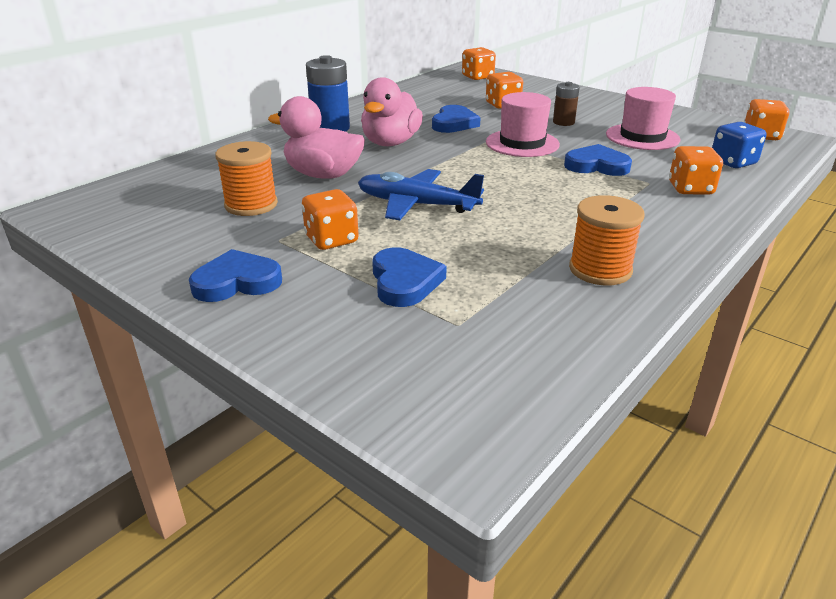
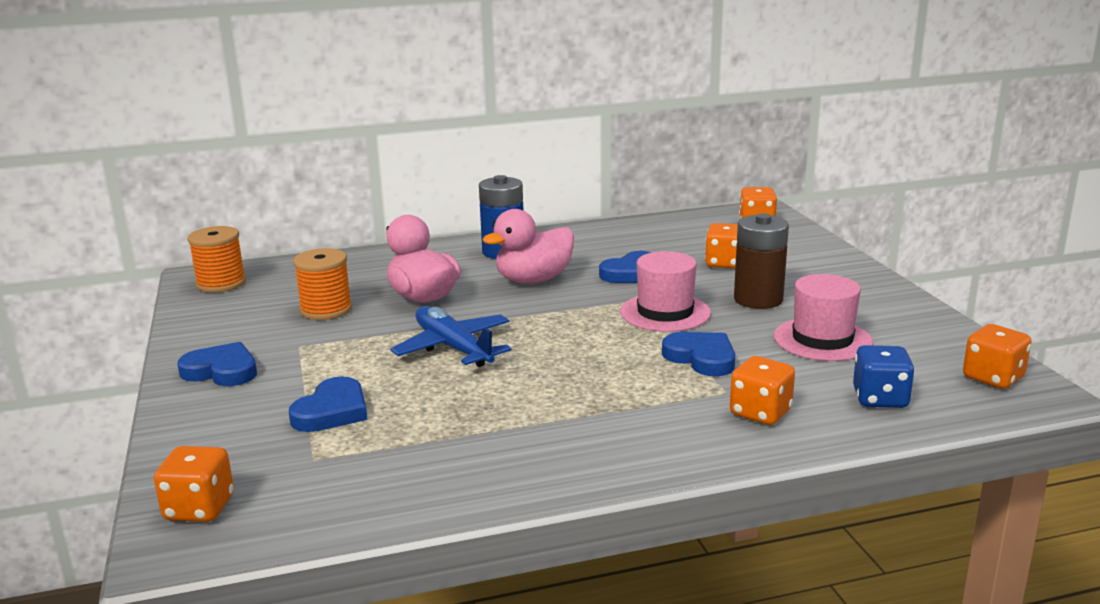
camera: 35 degrees right, 10 degrees down
(331, 240) = (336, 358): orange dice -> orange dice (199, 508)
(563, 122) = (758, 299): brown battery -> brown battery, size x1.72
(600, 269) = (507, 458): orange spool -> orange spool (221, 283)

